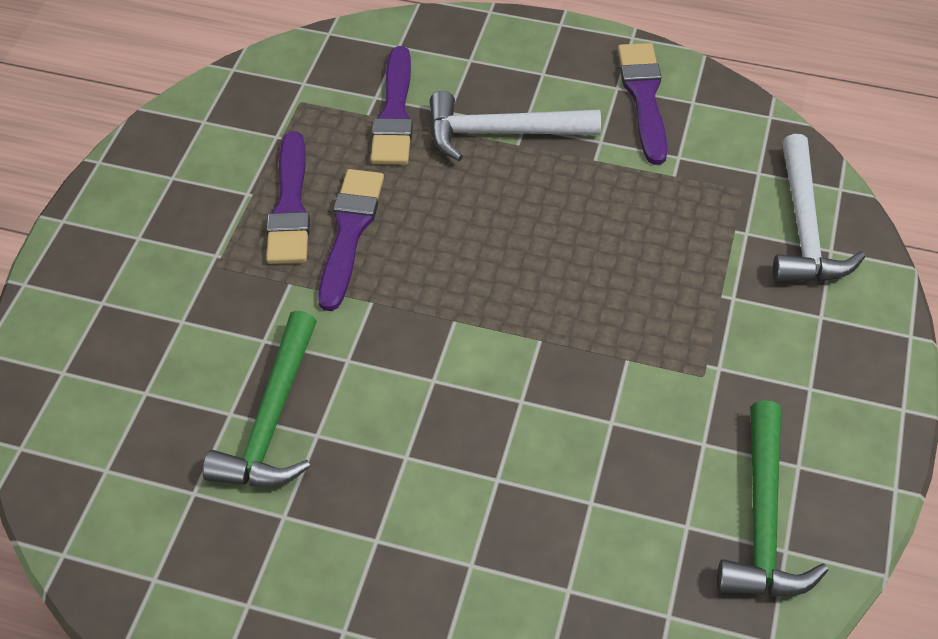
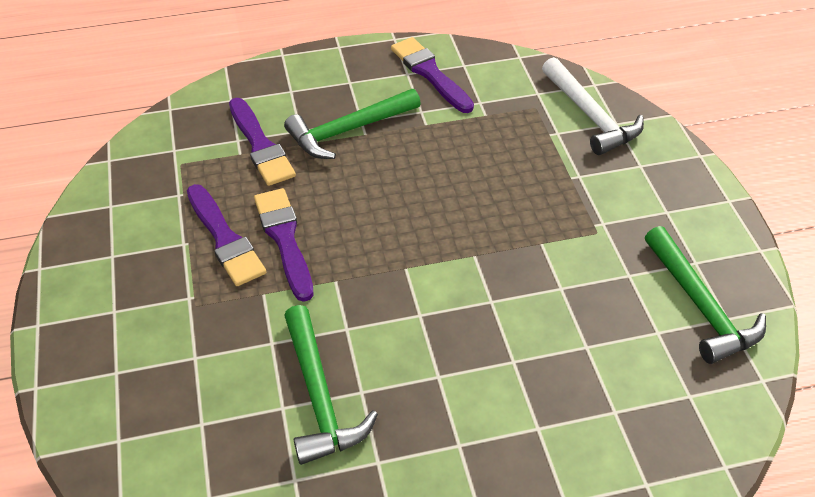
camera: 30 degrees left, 5 degrees down
(501, 133) = (349, 130): white hammer -> green hammer

